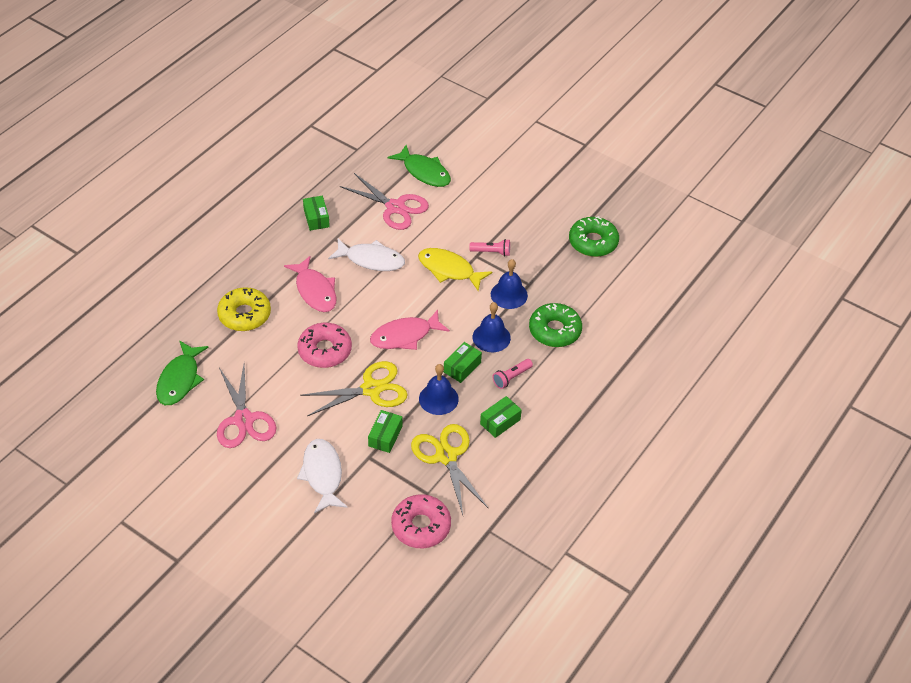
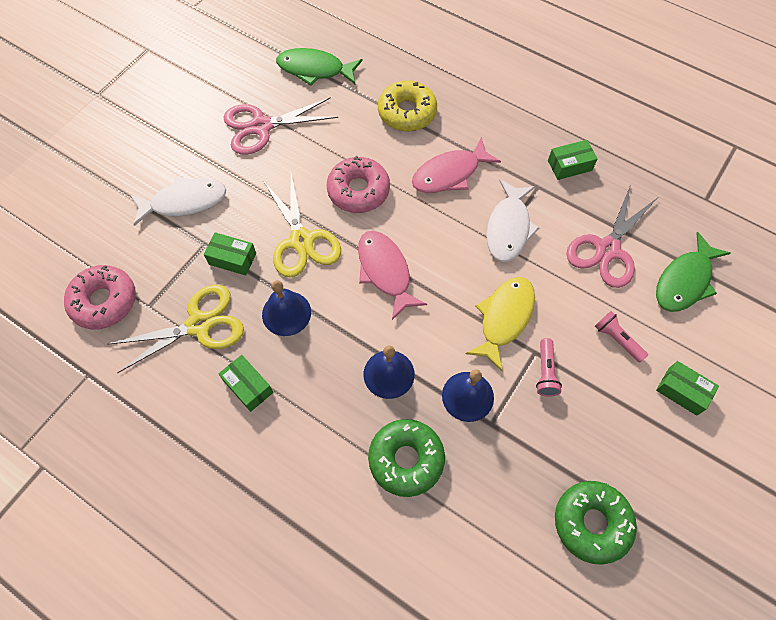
camera: 90 degrees right, 15 degrees up
(462, 367) = (336, 339): green box -> green box (682, 391)
(511, 377) = (320, 400): pink flashlight -> pink flashlight (617, 339)

